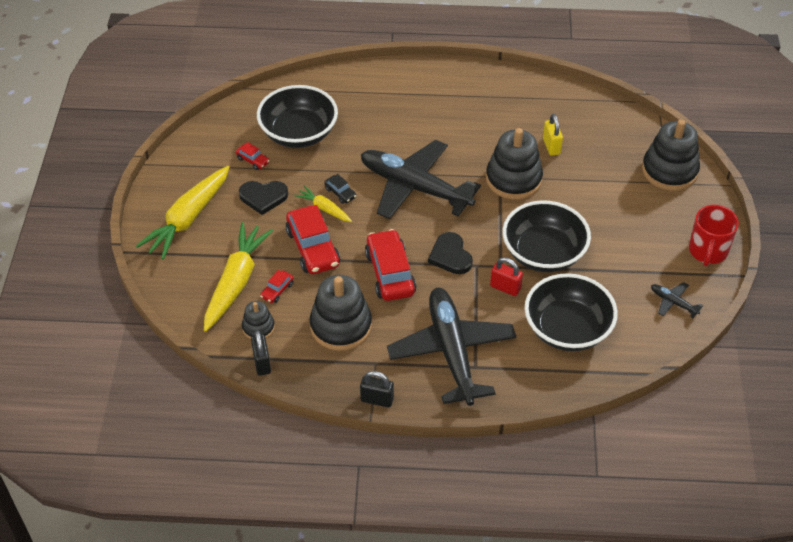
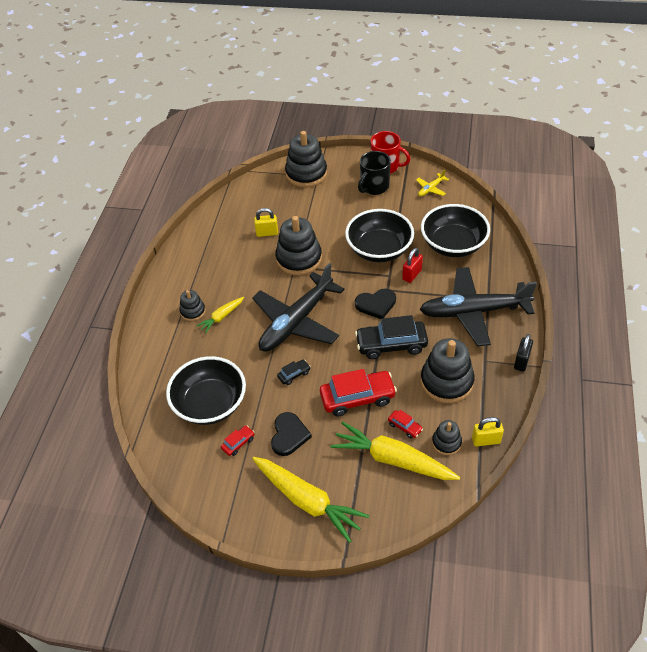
camera: 80 degrees left, 0 degrees up
(262, 363) = (486, 440): black padlock -> yellow padlock
(324, 209) = (311, 387): yellow carrot -> yellow carrot (221, 317)
(390, 273) = (391, 345): red car -> black car
(419, 102) = (193, 311): none -> black stacking toy
(661, 241) = (374, 187): none -> black mug
(673, 302) = (431, 189): black plane -> yellow plane

